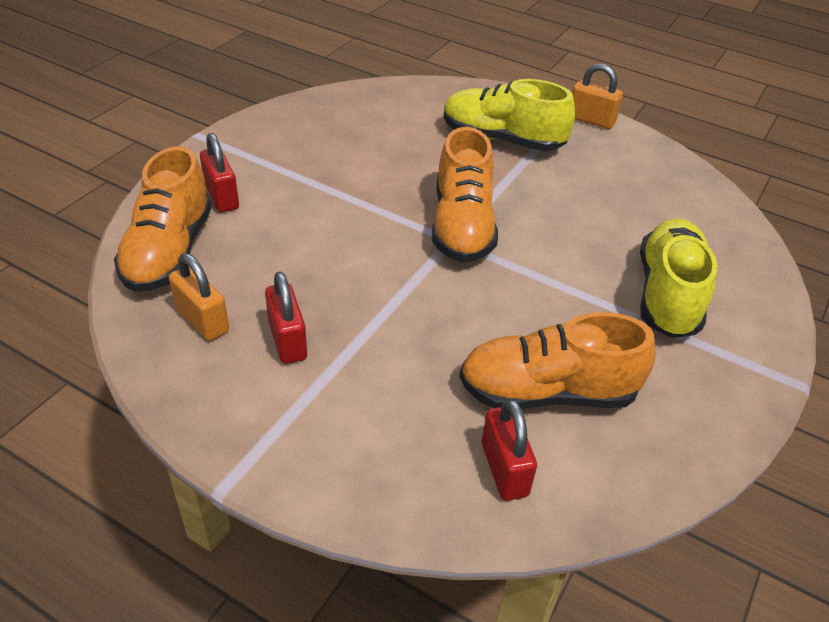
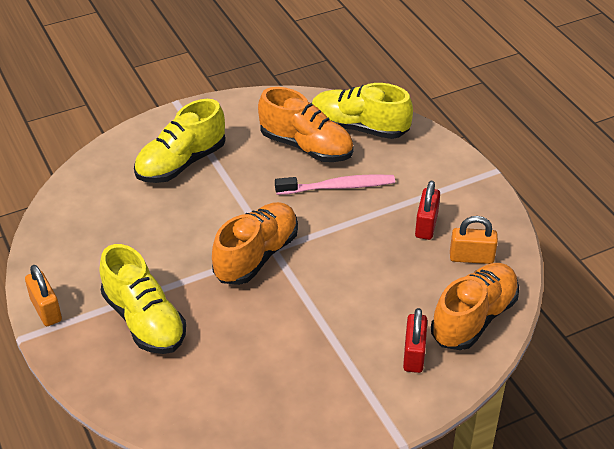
camera: 145 degrees left, 0 degrees up
(202, 320) = (471, 257): orange padlock -> orange padlock turned 75 degrees counterclockwise
(446, 347) = (338, 187): none -> pink toothbrush
(504, 469) = (359, 128): red padlock -> yellow shoe

